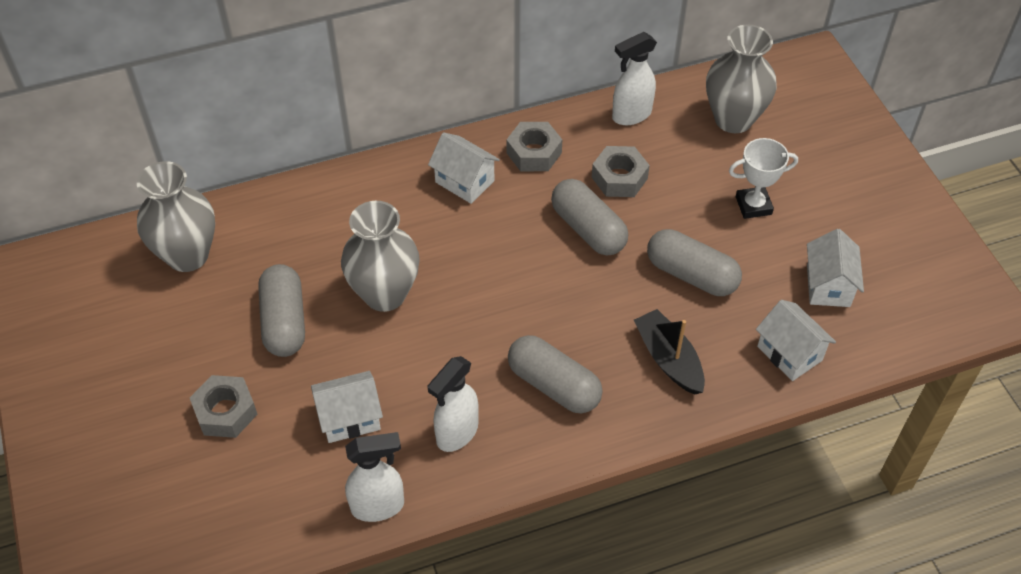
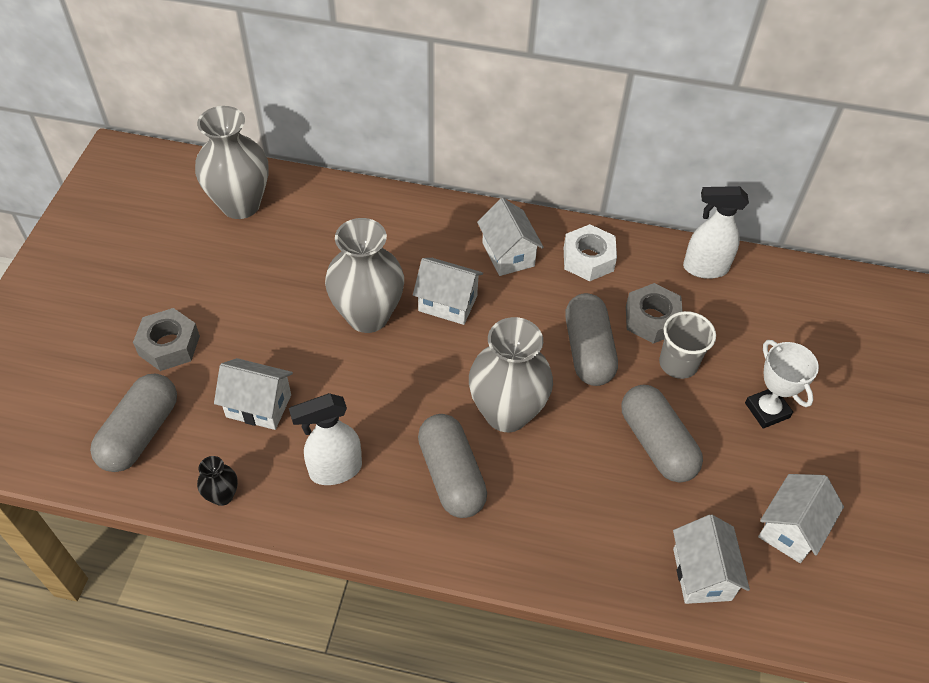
camera: 30 degrees right, 0 degrees up
(284, 321) = (271, 296): grey capsule -> grey capsule (140, 433)
(378, 506) = (222, 496): white spray bottle -> black vase
(445, 248) = (448, 303): none -> white house
(534, 153) = (588, 259): grey nut -> white nut
(664, 203) = (678, 363): none -> grey cup
(668, 359) = (576, 512): black boat -> none
(733, 119) = (804, 319): grey vase -> grey vase (506, 413)
(753, 205) = (767, 410): white trophy -> white trophy turned 45 degrees clockwise

